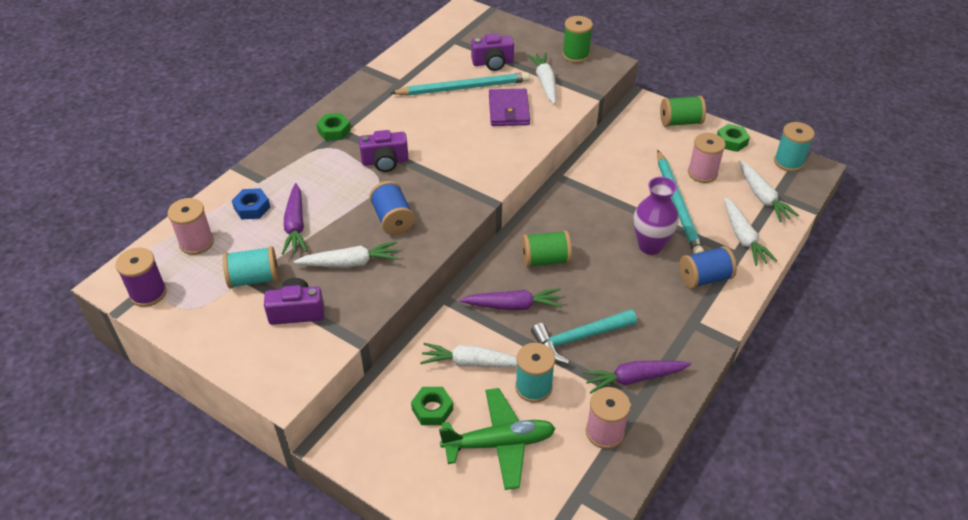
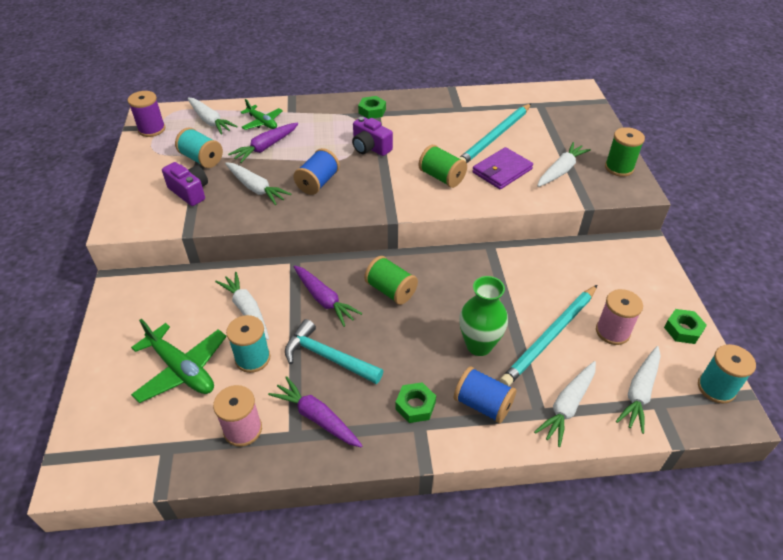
camera: 50 degrees right, 0 degrees up
(196, 242) = (210, 121): pink spool -> white carrot
(252, 208) = (262, 122): blue nut -> green plane
(432, 409) = (185, 314): green nut -> green nut (415, 406)
(463, 88) = (494, 137): turquoise pencil -> turquoise pencil turned 90 degrees clockwise
(493, 63) = (543, 134): purple camera -> none
(650, 246) = (479, 345): purple vase -> green vase
(680, 122) = (657, 281): green spool -> green spool (441, 177)

